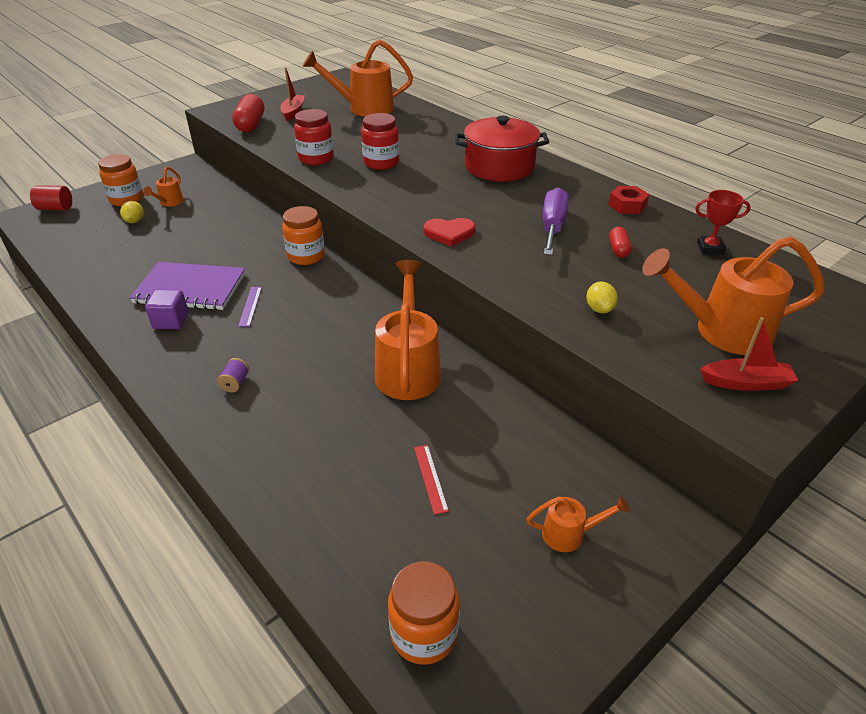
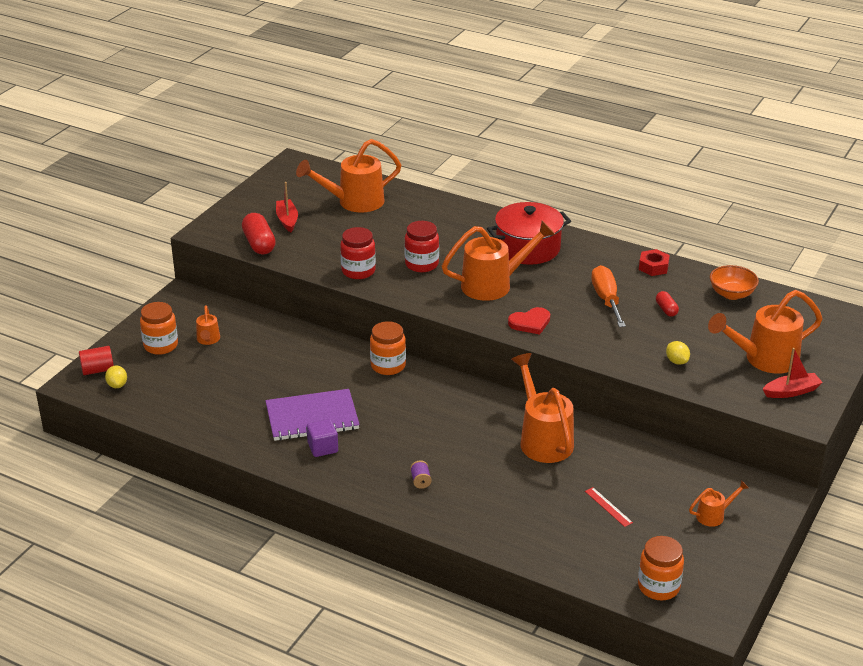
camera: 20 degrees left, 5 degrees down
(135, 221) = (194, 366): yellow lemon -> yellow lemon (117, 385)
(250, 306) = (378, 420): purple ruler -> none
(438, 192) = (493, 285): none -> orange watering can
(552, 227) = (606, 299): purple screwdriver -> orange screwdriver
(710, 248) = (731, 294): red trophy -> orange bowl

